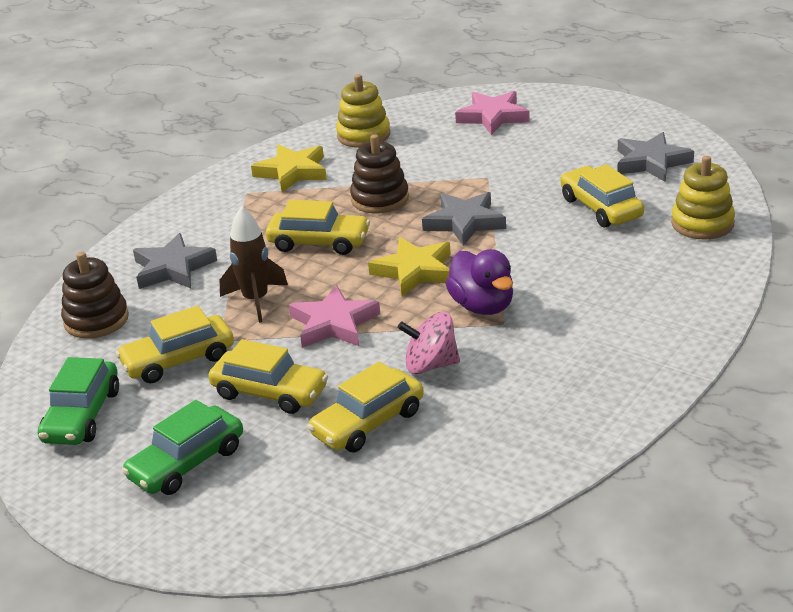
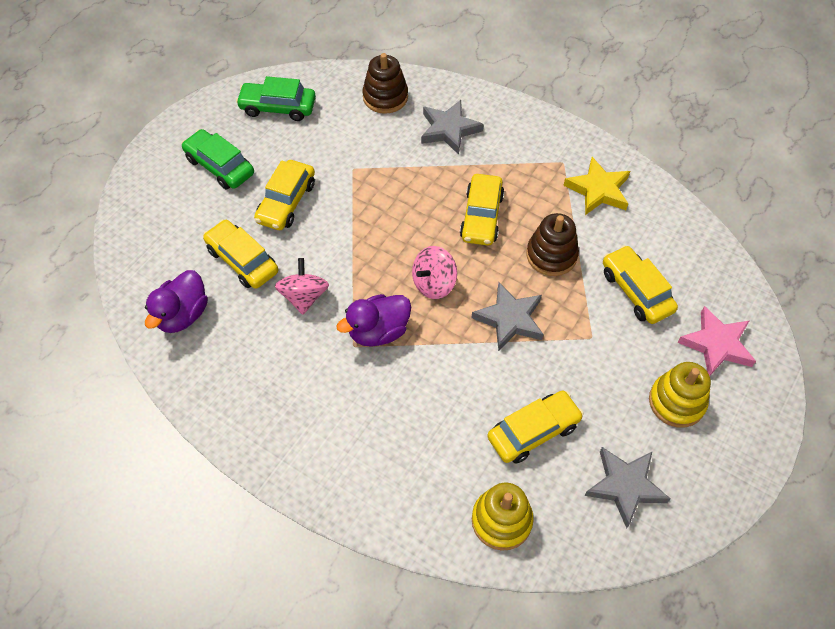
camera: 85 degrees right, 25 degrees up
(178, 360) = (331, 148): yellow car -> yellow car (636, 291)
(256, 300) = (401, 184): brown rocket -> none
(334, 324) = (365, 234): pink star -> none
(363, 135) = (670, 238): yellow stacking toy -> yellow stacking toy (676, 402)
(414, 271) = (434, 283): yellow star -> pink spinning top
(458, 469) = (182, 315): none -> purple duck

